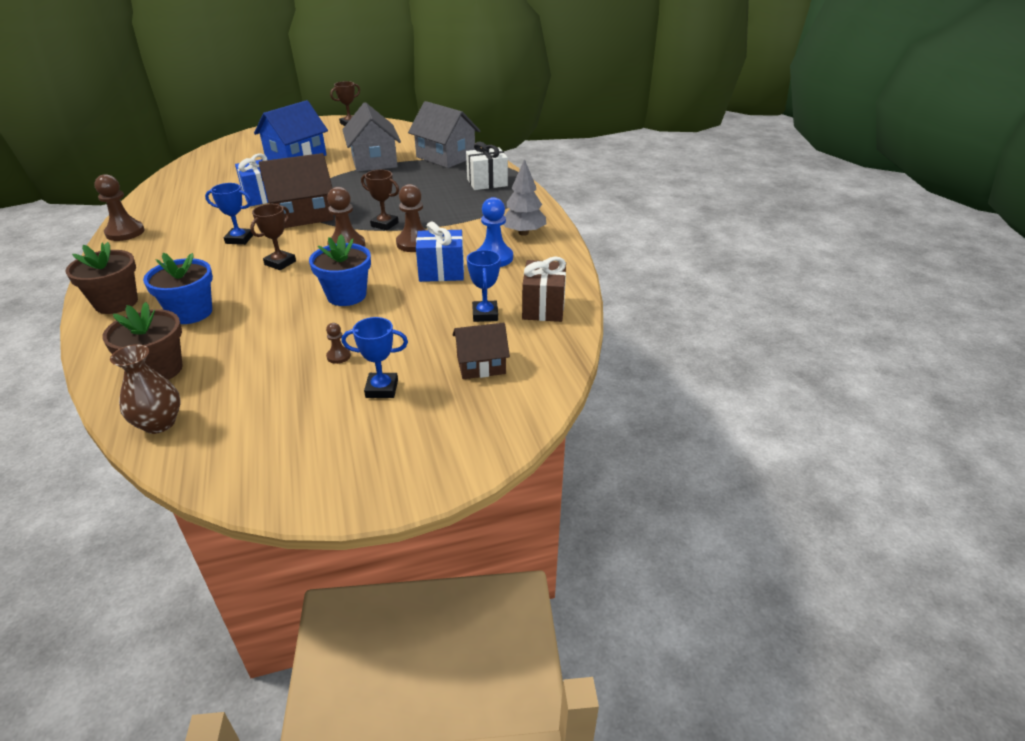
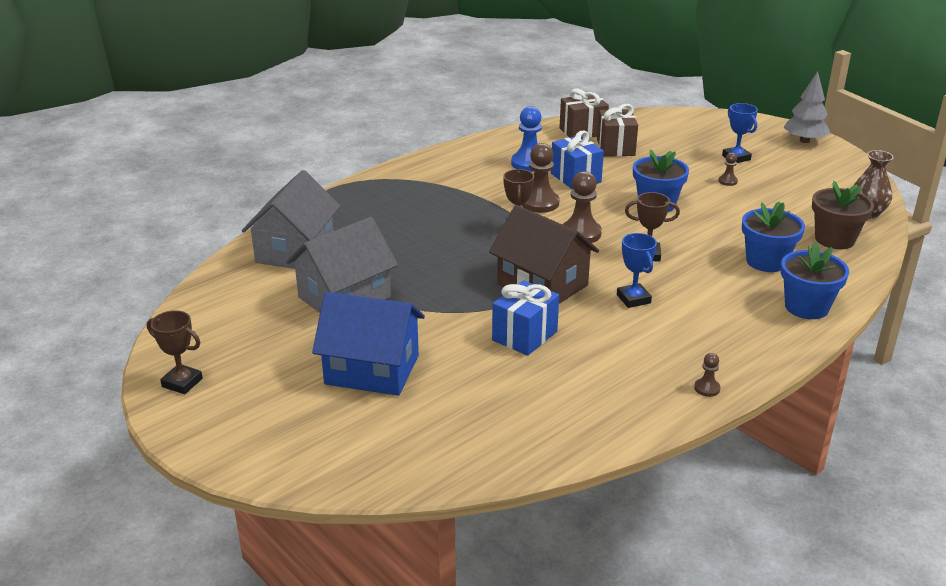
camera: 115 degrees left, 5 degrees down
(116, 303) = (806, 307): brown flower pot -> blue flower pot
(125, 232) = (707, 388): brown pawn -> brown pawn, size x0.50
(481, 365) = (673, 136): brown house -> none
(485, 314) = (615, 148): blue trophy -> brown gift
(487, 182) = (362, 204): white gift -> none
(523, 233) = (469, 161): grey tree -> grey tree (804, 140)

